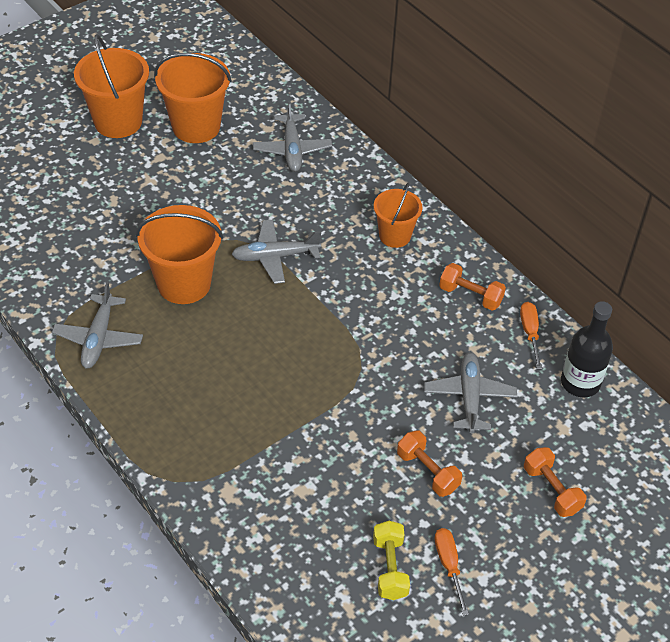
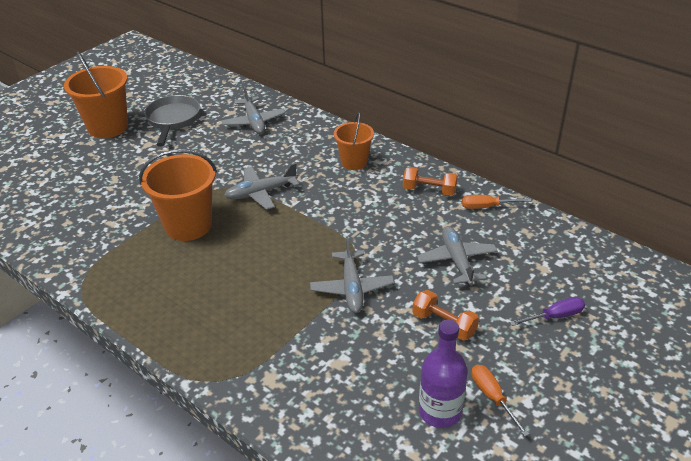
camera: 10 degrees left, 10 degrees down
(99, 338) = (121, 279): grey plane -> grey plane (352, 288)
(196, 127) = (173, 120): orange bucket -> grey pan
(390, 568) = (440, 411): yellow dumbbell -> purple bottle
(530, 333) = (487, 207): orange screwdriver -> orange screwdriver turned 75 degrees counterclockwise
(551, 490) = (555, 316): orange dumbbell -> purple screwdriver
(580, 382) = (542, 233): black bottle -> none

